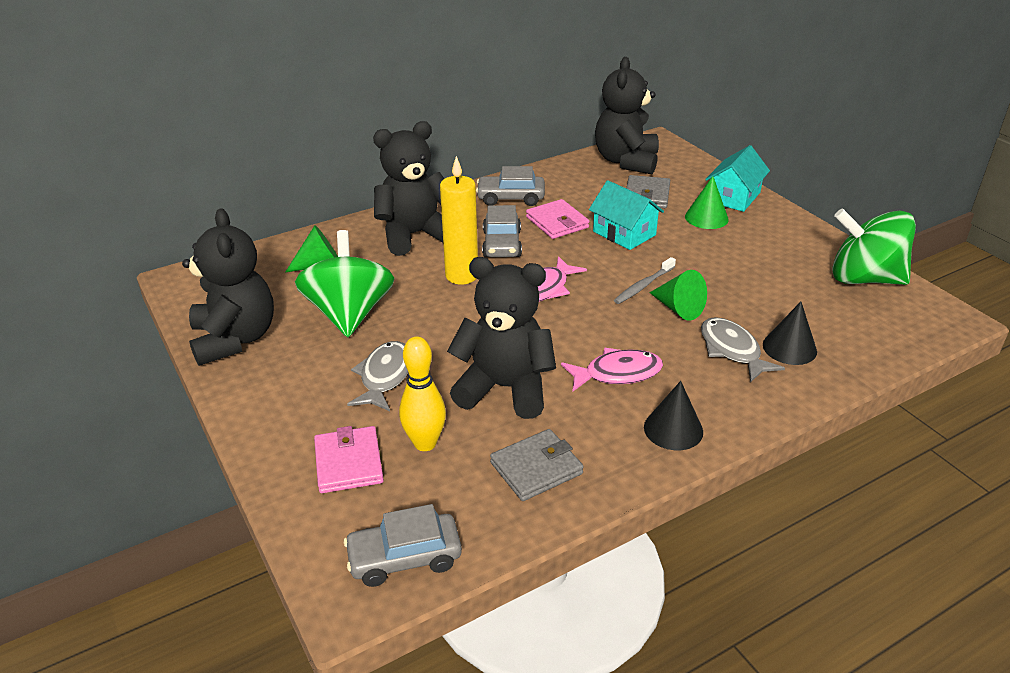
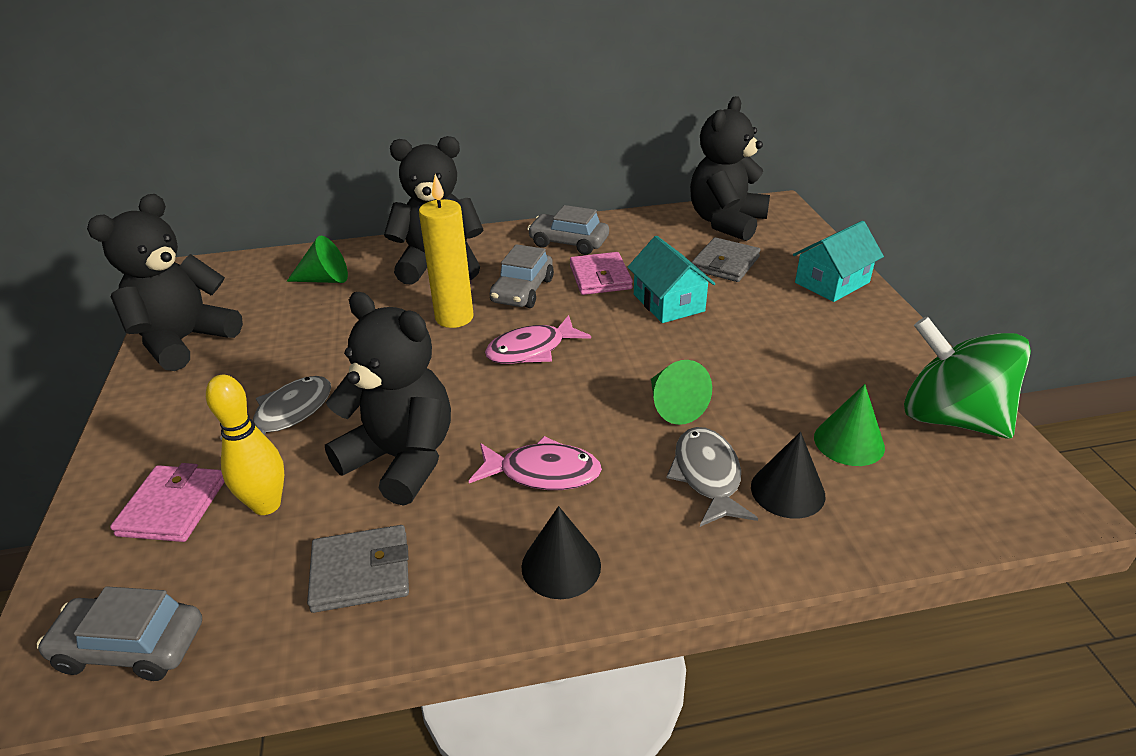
camera: 20 degrees right, 0 degrees up
(235, 339) = (184, 341): black teddy bear -> black teddy bear turned 150 degrees counterclockwise
(349, 314) = (310, 337): green spinning top -> none
(643, 285) = (650, 369): grey toothbrush -> none
(706, 217) = (781, 301): green cone -> green cone (849, 442)

